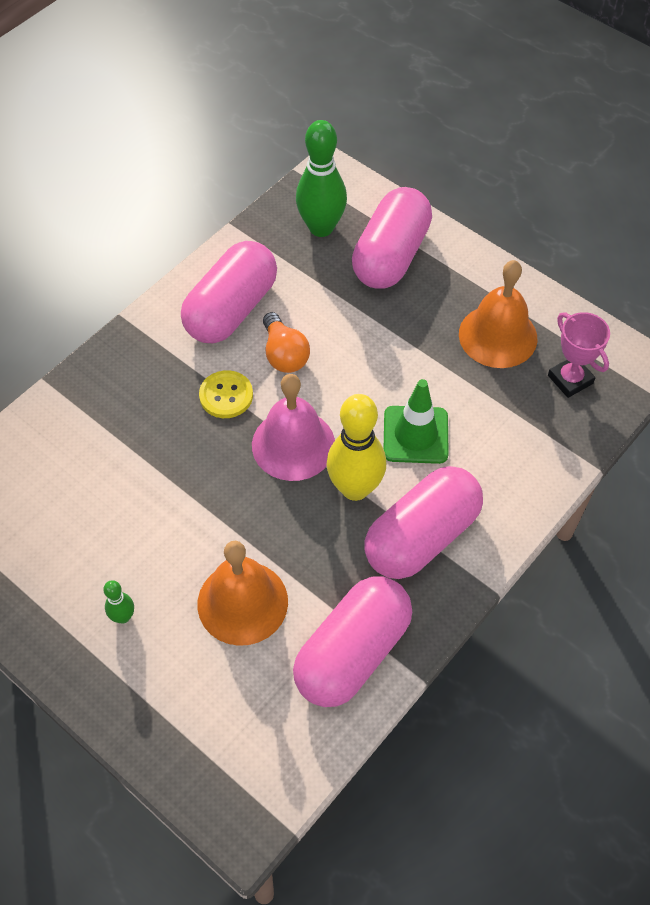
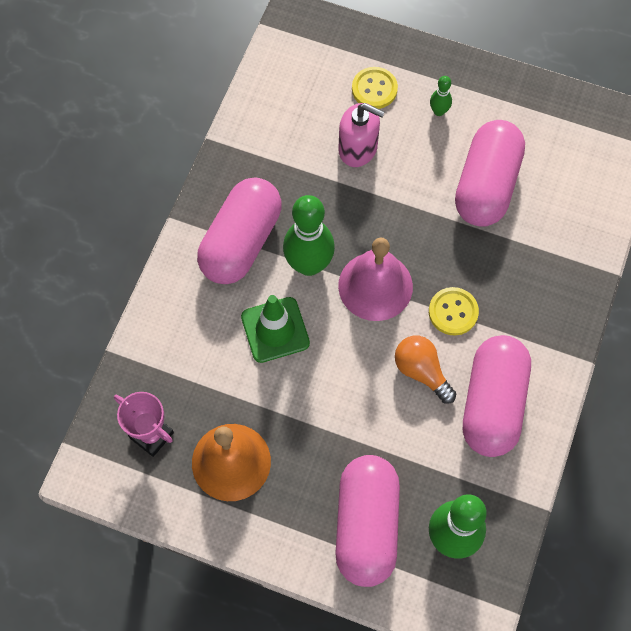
camera: 160 degrees right, 10 degrees up
(186, 675) = (374, 89): none -> yellow button
(242, 602) = (358, 148): orange bell -> pink soap dispenser
(352, 653) = (263, 140): pink capsule -> pink capsule (486, 185)
(355, 488) = (309, 264): yellow bowling pin -> green bowling pin

